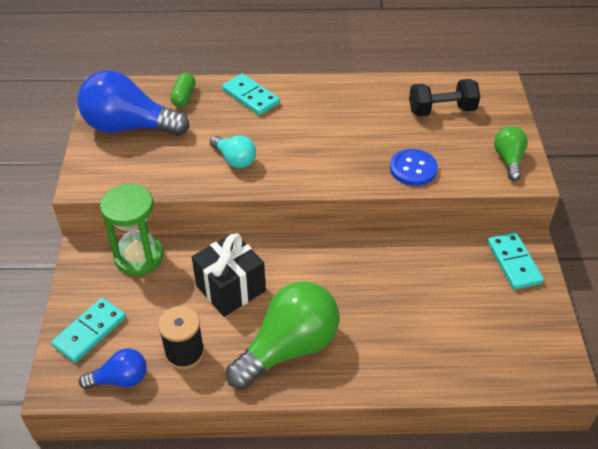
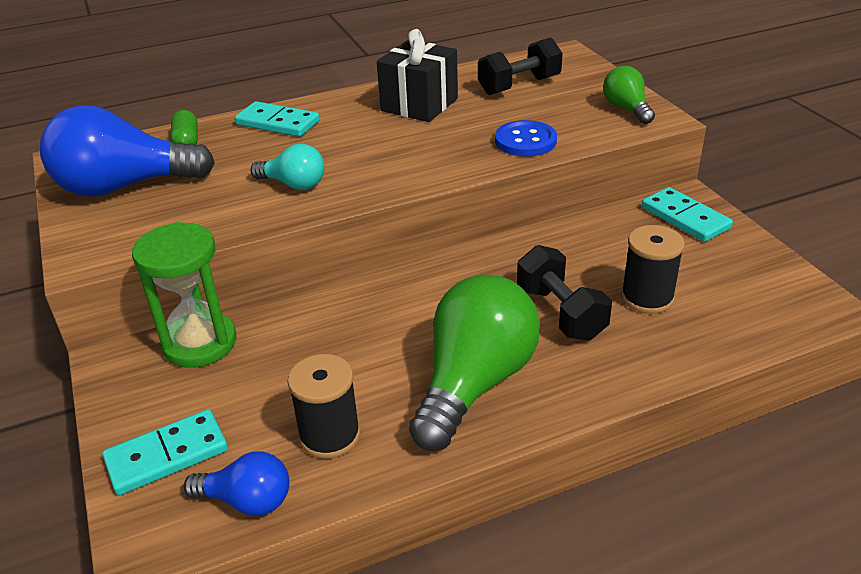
camera: 20 degrees left, 10 degrees down
(89, 332) = (167, 455): turquoise domino -> turquoise domino turned 45 degrees clockwise
(120, 379) = (247, 501): blue light bulb -> blue light bulb turned 45 degrees clockwise
(230, 288) = (353, 341): black gift -> black gift (419, 105)
(374, 313) = (560, 313): none -> black dumbbell
(441, 322) = (647, 298): none -> black spool

